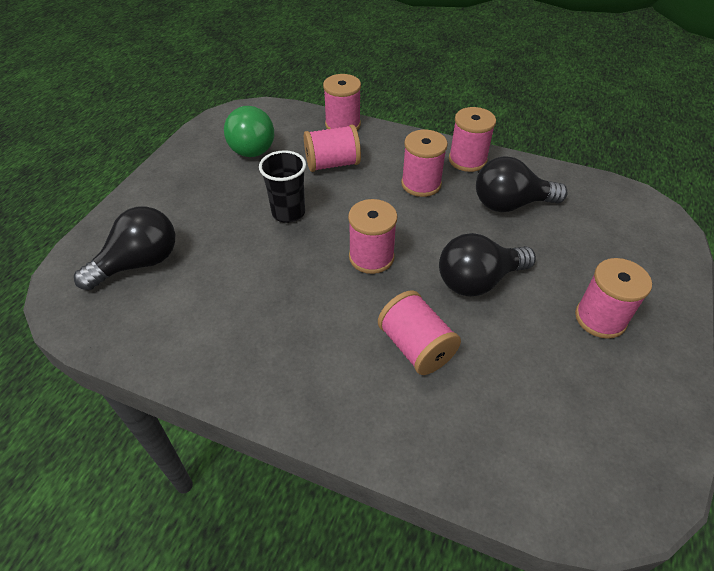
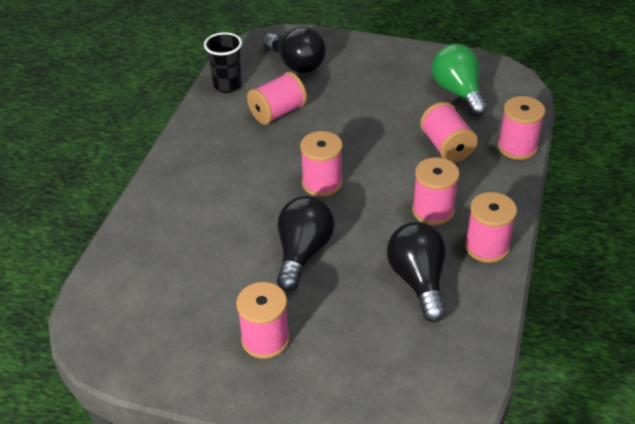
camera: 85 degrees right, 5 degrees down
(251, 145) = (458, 92): green light bulb -> green light bulb turned 90 degrees clockwise
(288, 213) = (368, 128): black cup -> black cup (227, 85)
(416, 346) = (227, 215): pink spool -> pink spool (278, 112)
(478, 280) = (303, 253): black light bulb -> black light bulb turned 45 degrees clockwise

